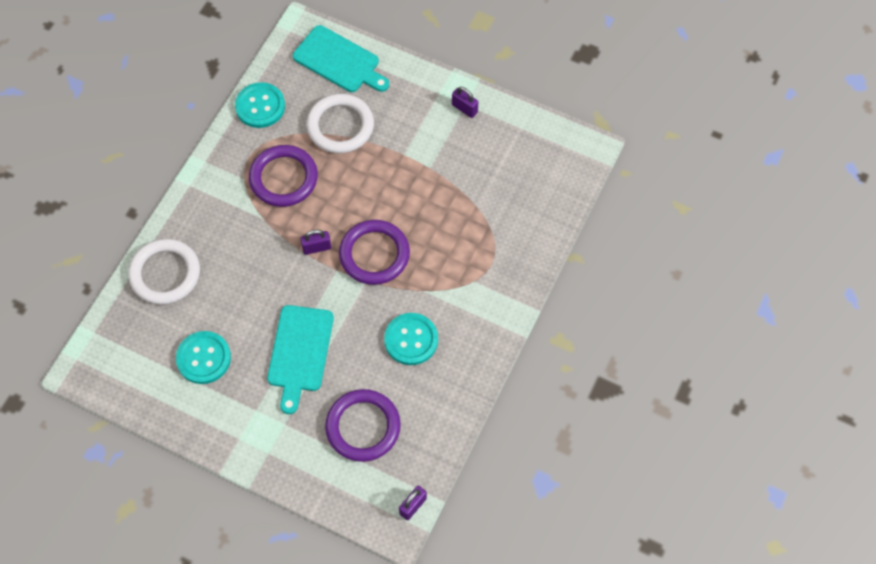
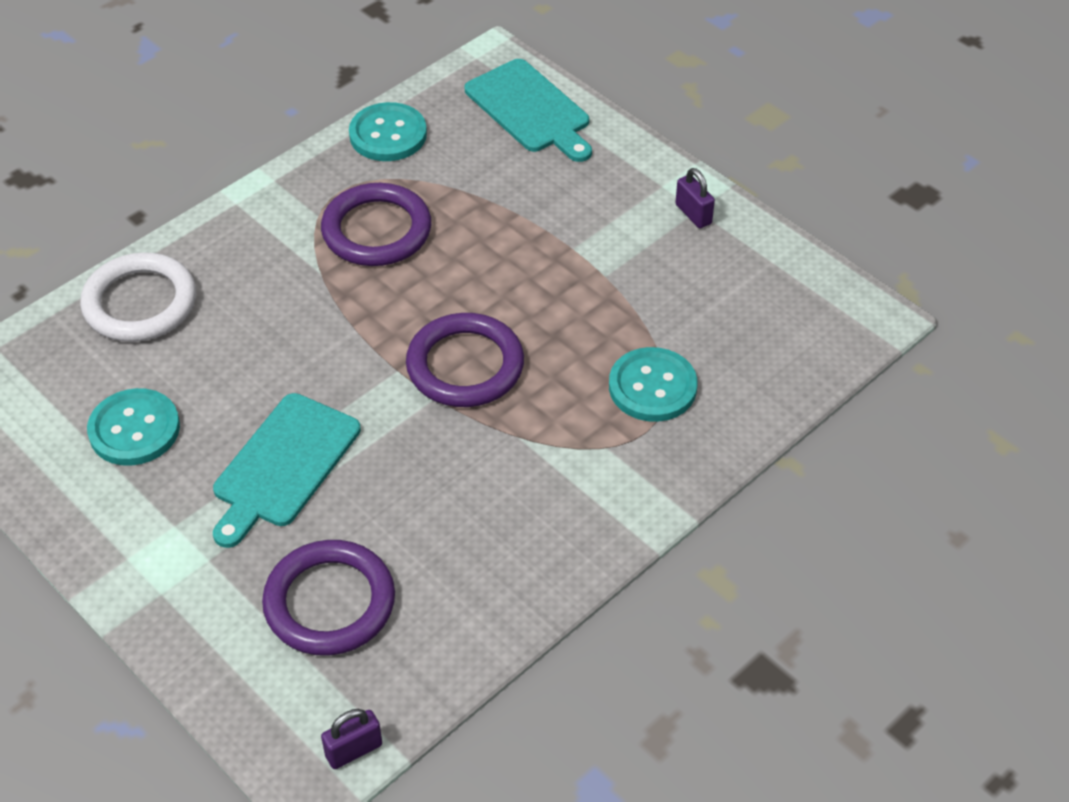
camera: 20 degrees right, 15 degrees down
(317, 248) = (381, 332): purple padlock -> none
(340, 126) = (493, 188): white ring -> none
(411, 340) = (467, 500): turquoise button -> turquoise button (652, 387)

